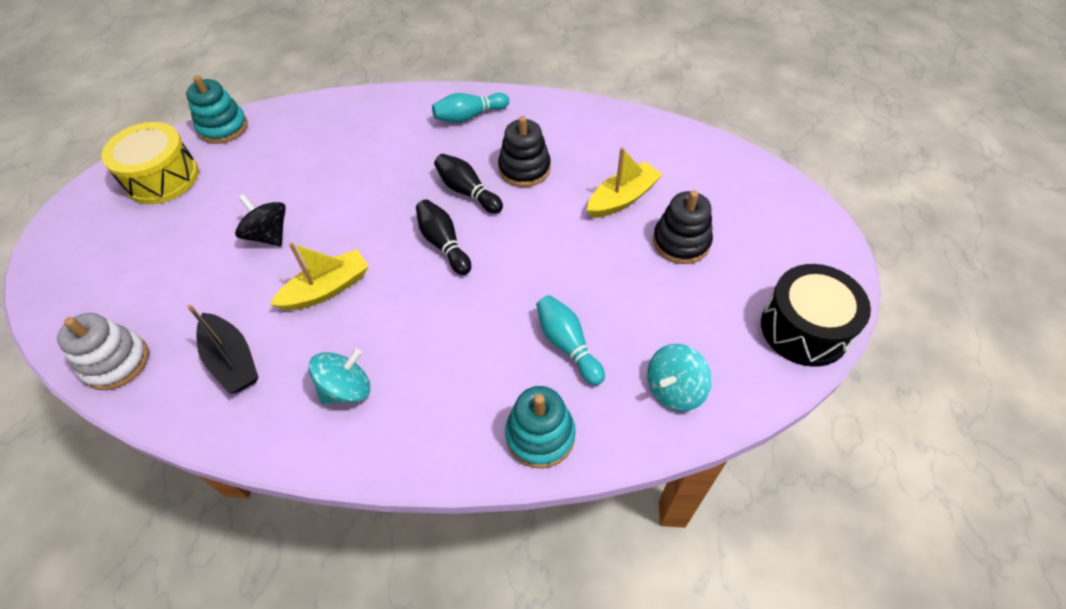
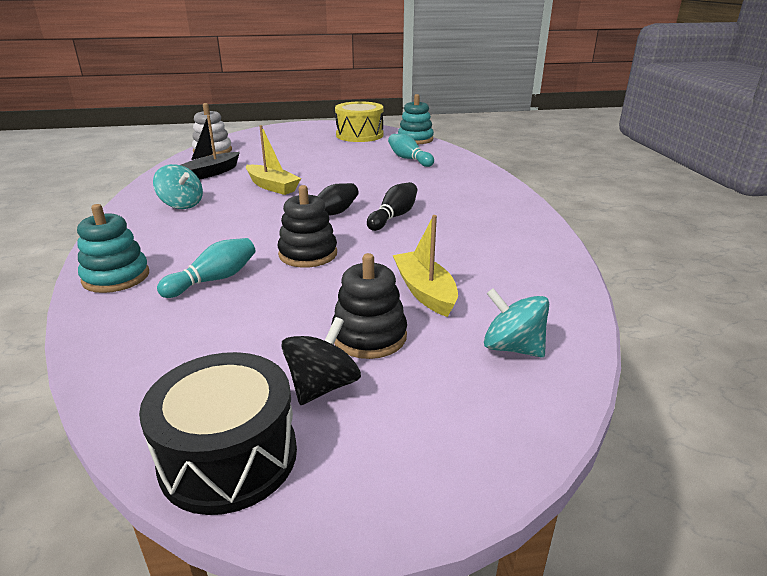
camera: 75 degrees right, 25 degrees down
(269, 235) = (319, 165): black spinning top -> black spinning top (322, 386)
(469, 116) = (494, 205): turquoise bowling pin -> turquoise bowling pin (409, 159)
(524, 169) = (439, 236): black stacking toy -> black stacking toy (308, 254)
(622, 198) = (425, 292): yellow boat -> yellow boat turned 150 degrees counterclockwise
(674, 389) = (147, 345): turquoise spinning top -> turquoise spinning top (512, 348)

